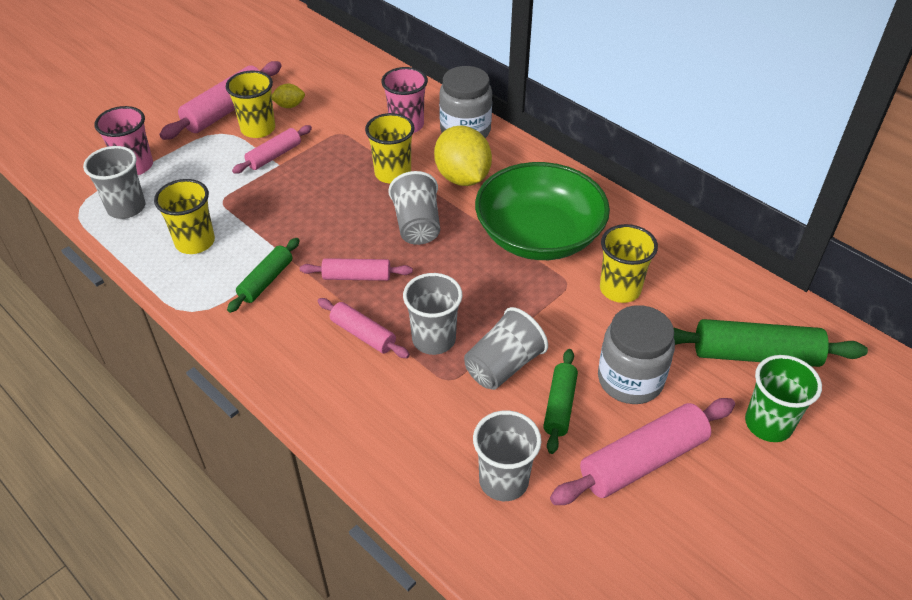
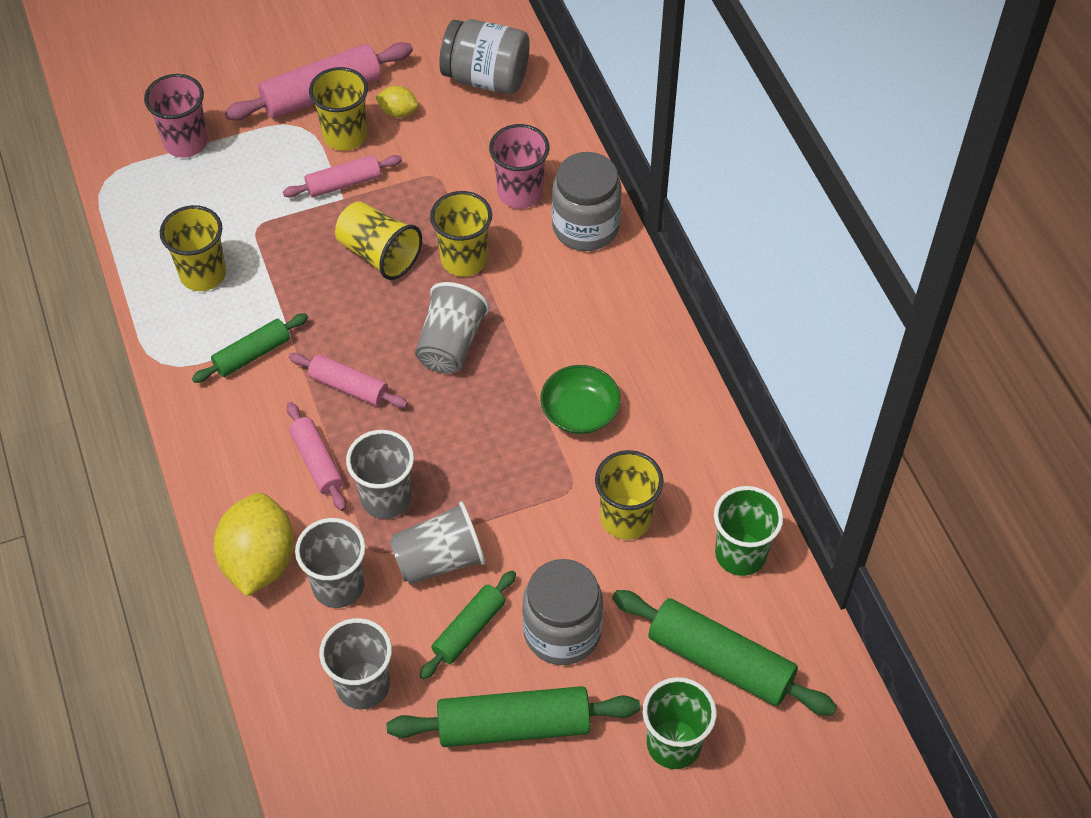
camera: 25 degrees right, 10 degrees up
(126, 208) = (153, 199): grey cup -> grey cup (338, 586)
(327, 189) = (379, 254): none -> yellow cup
(340, 72) = (486, 78): none -> grey jar
(462, 177) = (541, 296): yellow lemon -> yellow lemon (259, 561)
(539, 235) = (580, 411): green bowl -> green bowl, size x0.49
(643, 460) = (514, 725): pink rolling pin -> green rolling pin
(714, 282) = (740, 554): none -> green cup

